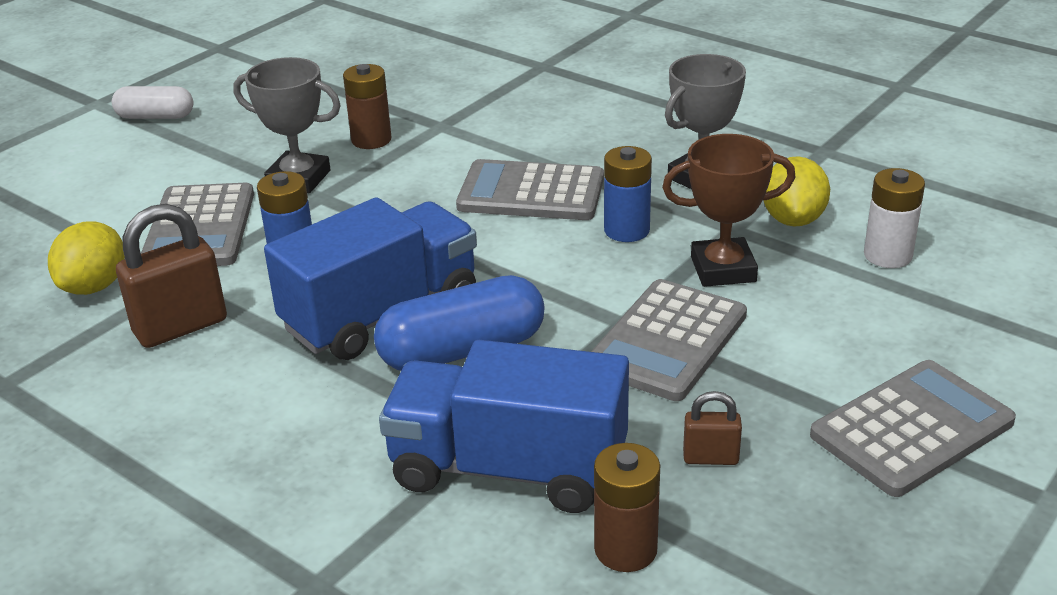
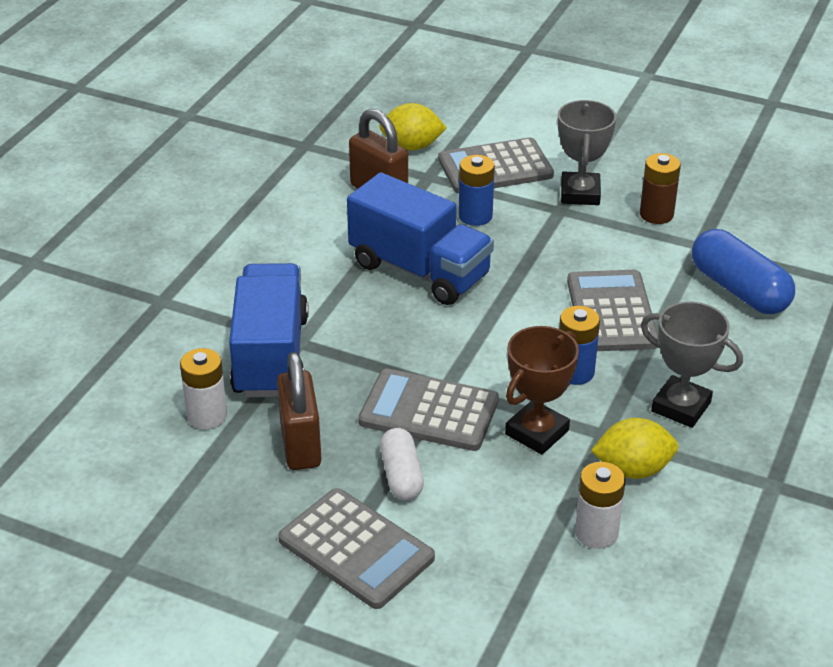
camera: 75 degrees right, 5 degrees up
(155, 116) = (640, 106): white capsule -> white capsule (401, 475)
(462, 350) = (388, 314): blue capsule -> blue capsule (738, 290)
(625, 549) = (207, 416): brown battery -> white battery
(710, 458) = (300, 445): brown padlock -> brown padlock, size x1.92
(723, 269) = (537, 432): brown trophy -> brown trophy turned 60 degrees clockwise

